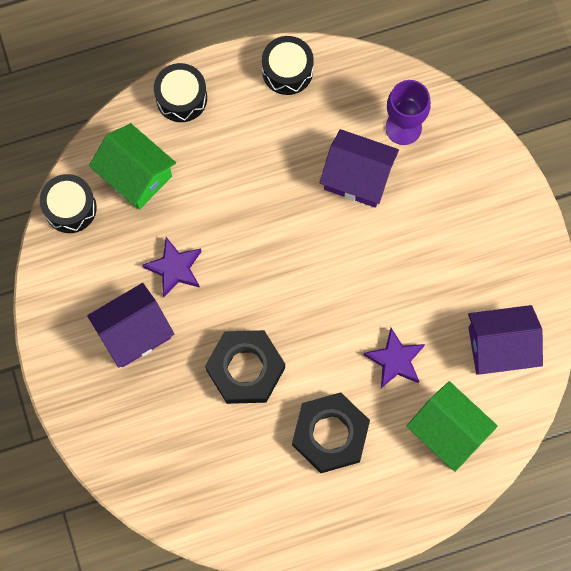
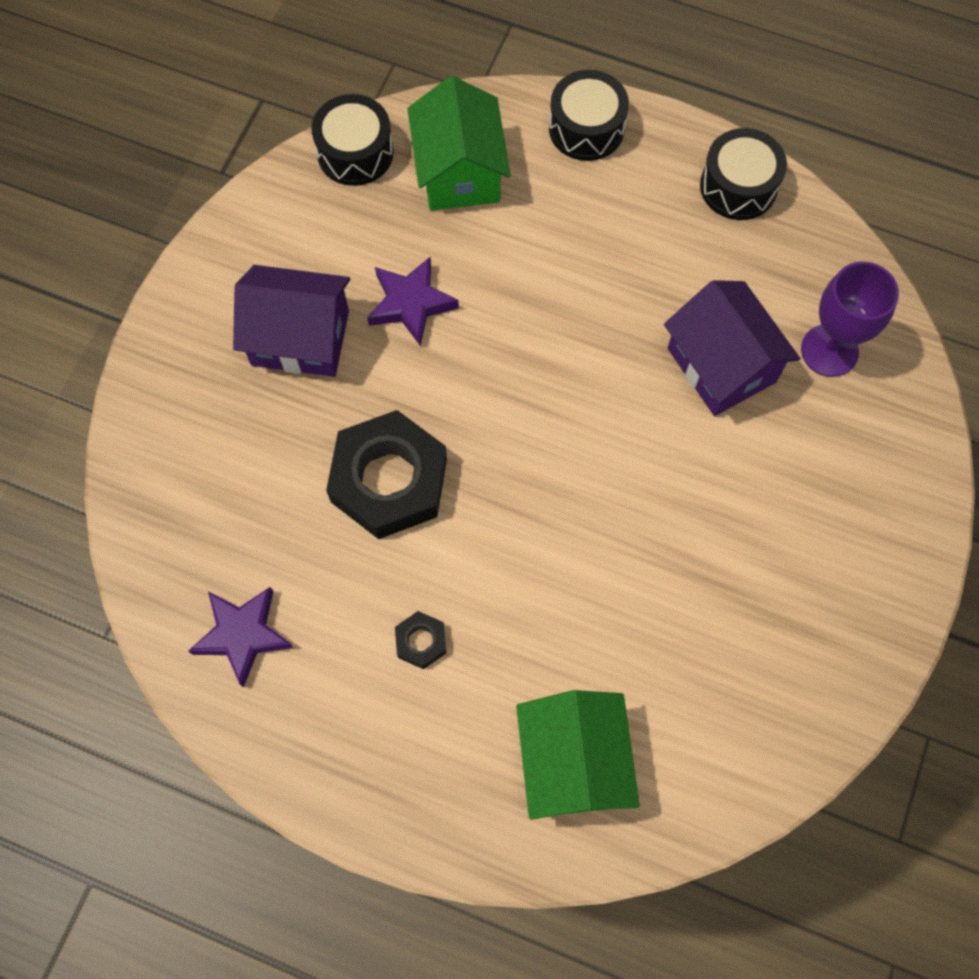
camera: 40 degrees right, 5 degrees down
(330, 434) = (421, 641): black nut -> black nut, size x0.43
(395, 360) = (581, 617): purple star -> purple star (243, 635)
(500, 347) = (733, 711): purple house -> none

